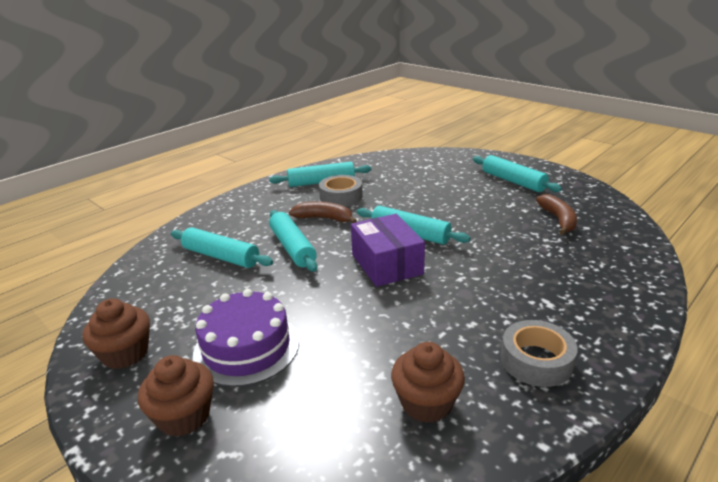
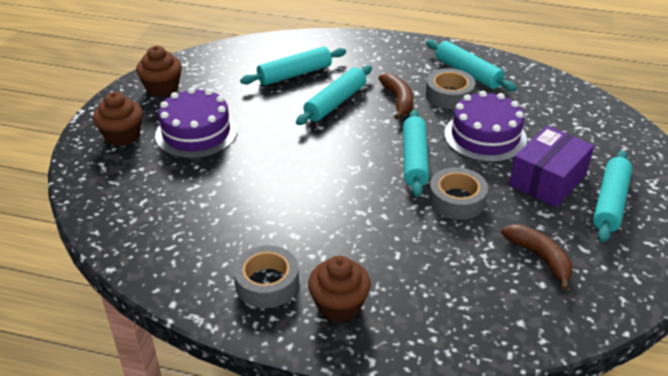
camera: 60 degrees right, 10 degrees up
(221, 256) = (295, 74): turquoise rolling pin -> turquoise rolling pin turned 60 degrees clockwise
(387, 264) = (350, 162): purple box -> purple box (548, 180)
(406, 199) = (485, 136): none -> purple cake
(426, 403) = (186, 234): brown cupcake -> brown cupcake (339, 305)
(475, 231) = (457, 200): none -> grey tape
(558, 220) = (540, 258): brown banana -> brown banana turned 90 degrees counterclockwise

